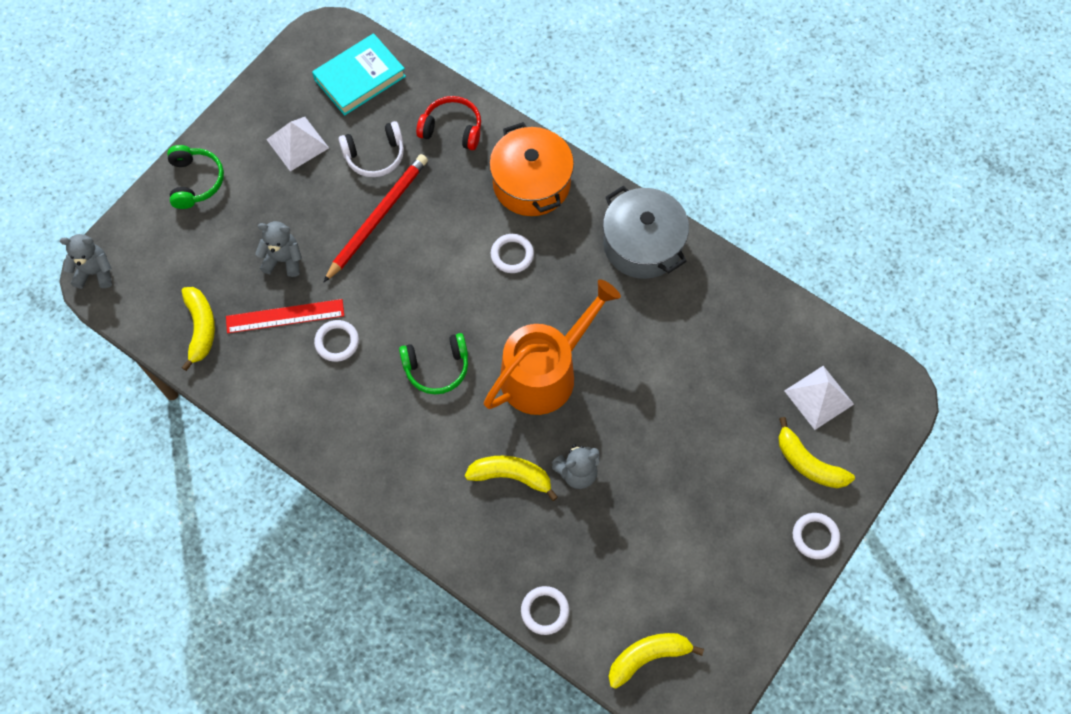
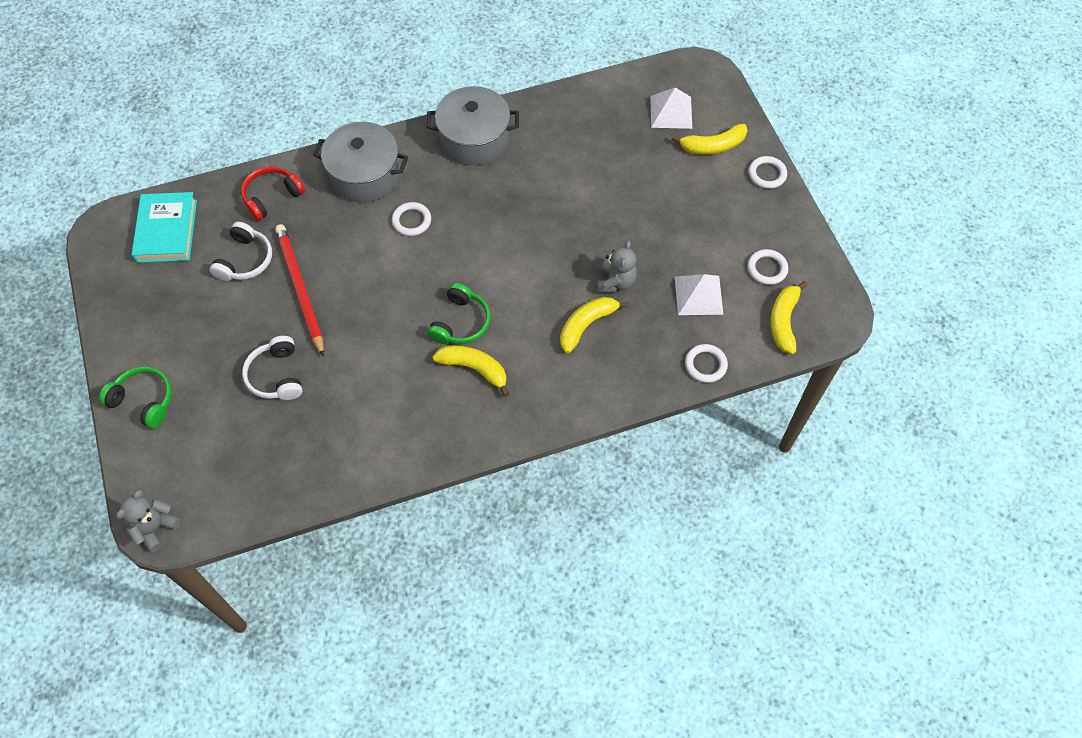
camera: 55 degrees left, 5 degrees down
(201, 328) = (282, 472): yellow banana -> yellow banana (474, 369)
(283, 260) = (276, 376): grey teddy bear -> white headphones
(285, 316) = (327, 403): red ruler -> none
(297, 143) = (182, 307): white pyramid -> white pyramid (698, 295)
(337, 342) = (381, 378): white ring -> white ring (767, 269)
(531, 183) = (365, 174): orange pot -> grey pot
(545, 372) = (523, 256): orange watering can -> none

